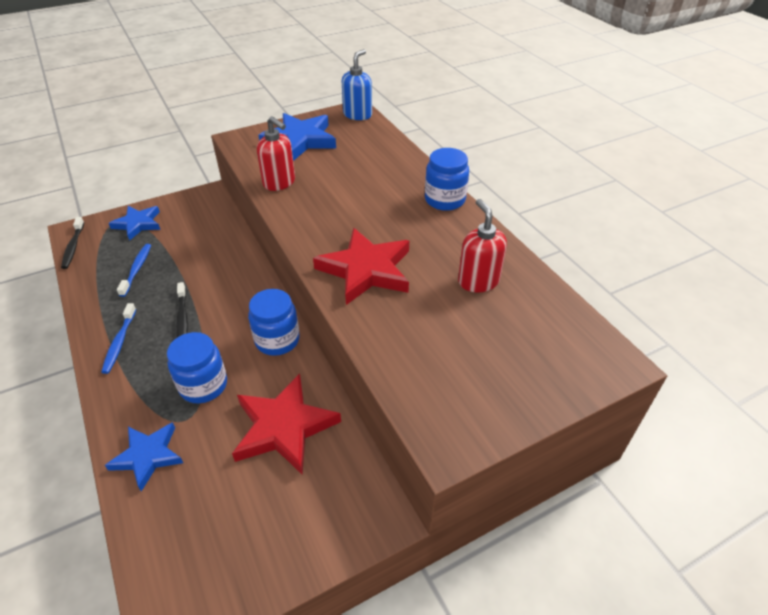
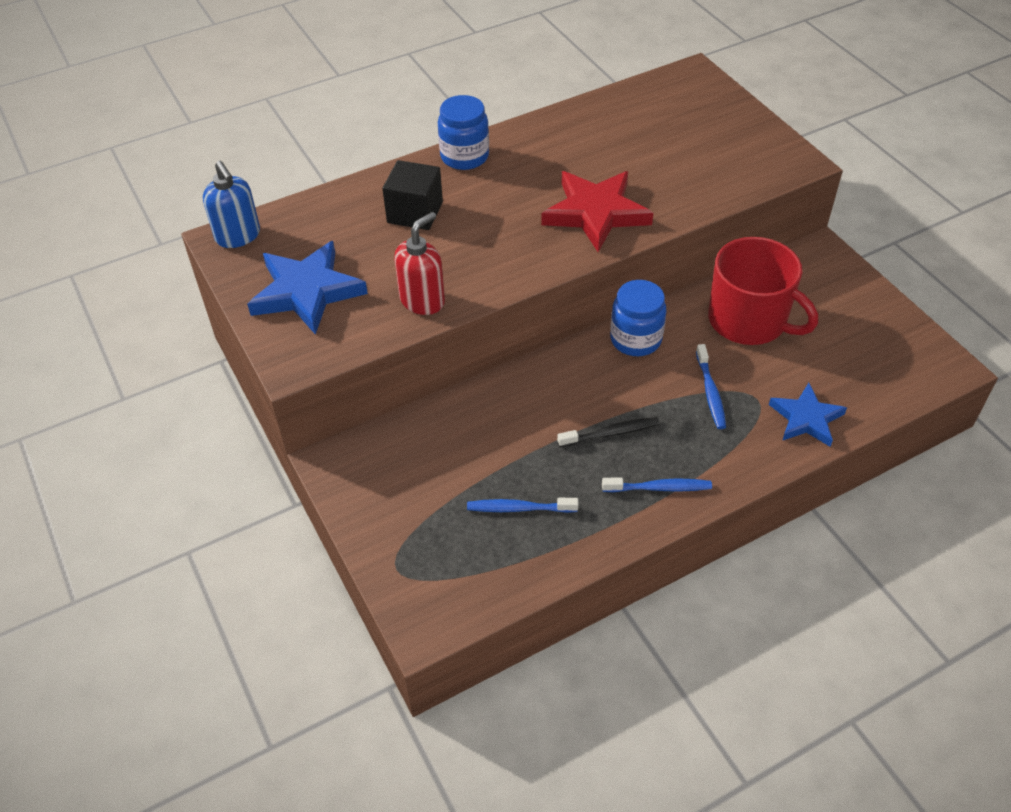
camera: 90 degrees left, 5 degrees up
(73, 247) = (467, 611): black toothbrush -> none
(138, 224) = (408, 538): blue star -> none
(203, 385) = (710, 392): blue jar -> blue toothbrush
(284, 427) = (749, 320): red star -> red mug
(357, 115) = (238, 236): blue soap dispenser -> blue soap dispenser turned 150 degrees counterclockwise
(375, 178) = (415, 212): none -> black cube
(478, 281) = (604, 138): red soap dispenser -> none

